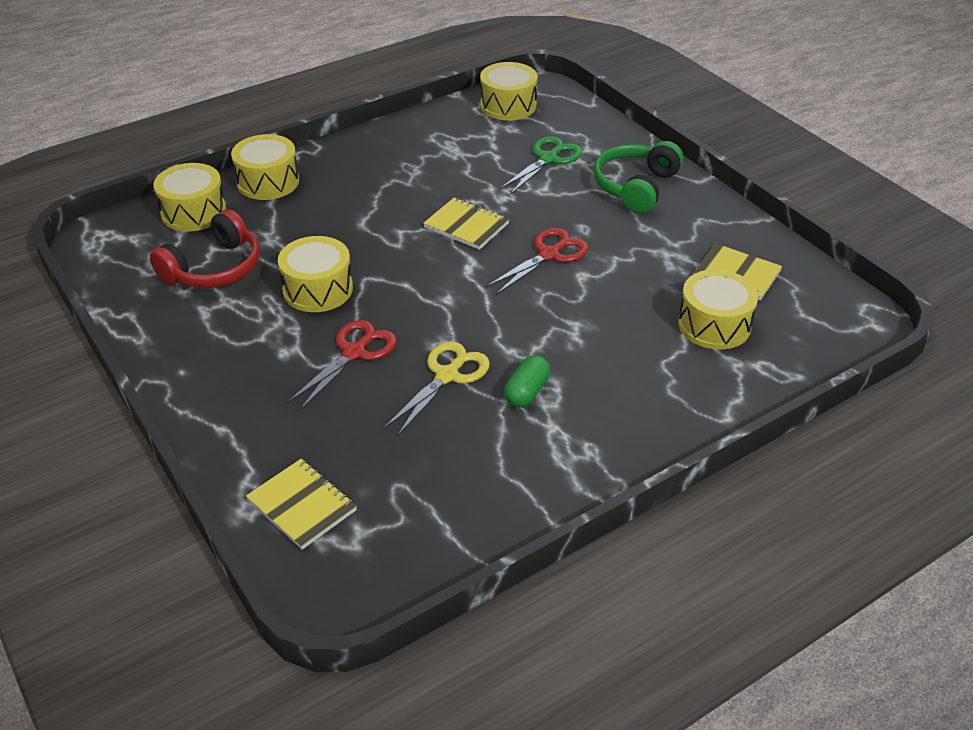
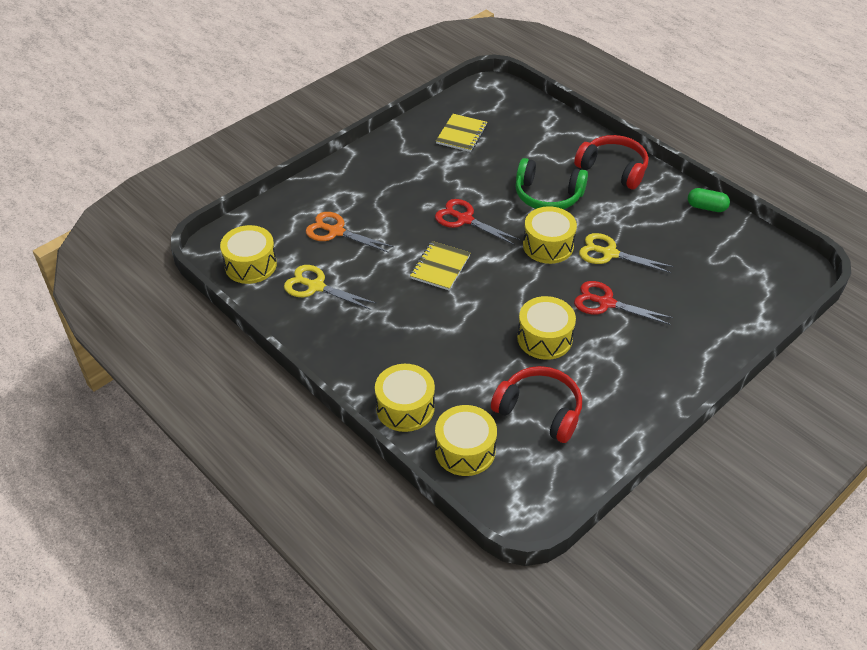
camera: 100 degrees left, 5 degrees up
(302, 505) = (747, 300): yellow notebook -> none
(462, 141) = (316, 287): none -> yellow scissors
(527, 392) = (609, 216): green capsule -> green capsule (706, 207)
(548, 159) = (336, 232): green scissors -> orange scissors
(635, 187) = (367, 183): green headphones -> green headphones (547, 195)
(640, 420) = (613, 169): none -> red headphones
(714, 325) = (516, 143): yellow drum -> yellow drum (548, 245)

